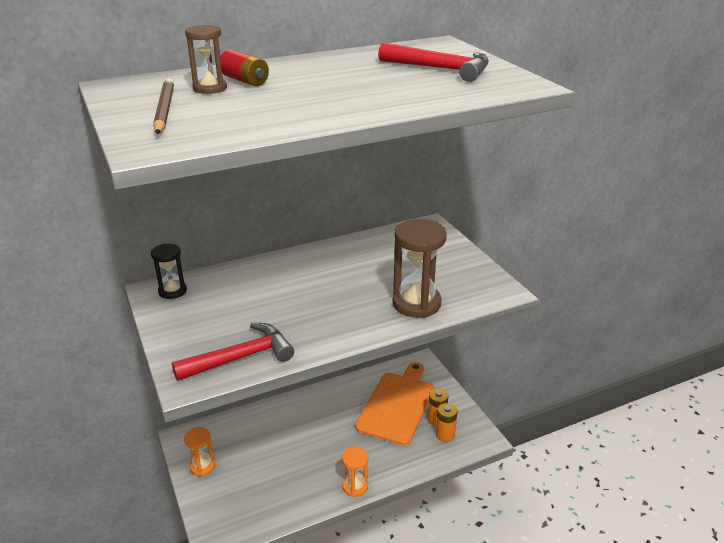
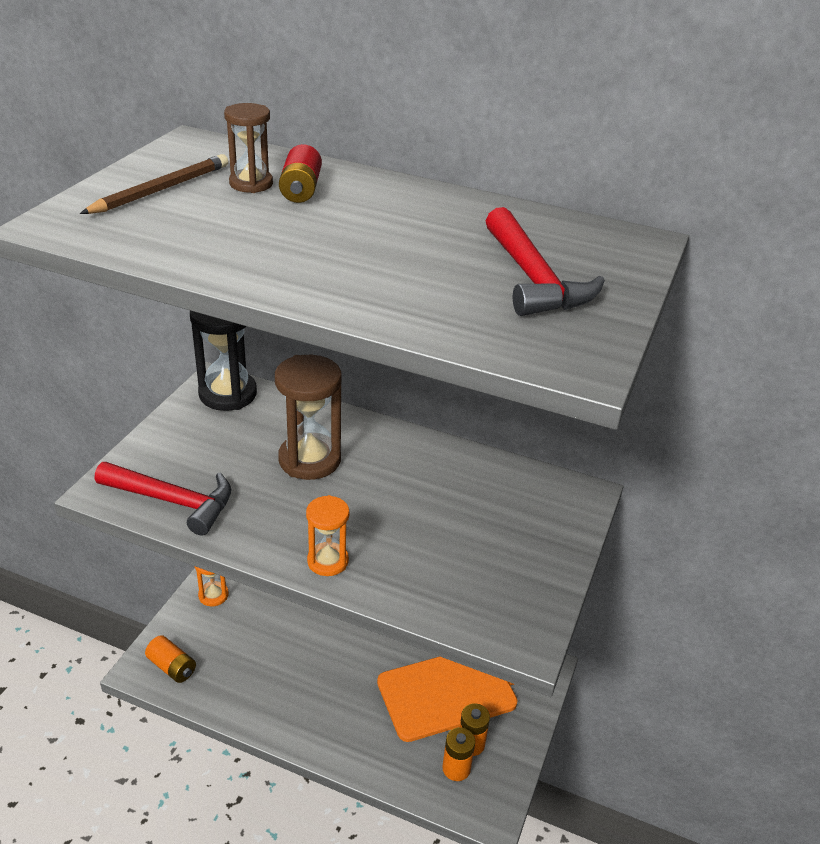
camera: 45 degrees right, 5 degrees up
(172, 291) = (228, 394): black hourglass -> black hourglass, size x1.71
(233, 521) = (172, 667): none -> orange battery
(355, 486) = (300, 735): orange hourglass -> orange hourglass (328, 561)
(416, 303) = (406, 574): brown hourglass -> brown hourglass (309, 460)

